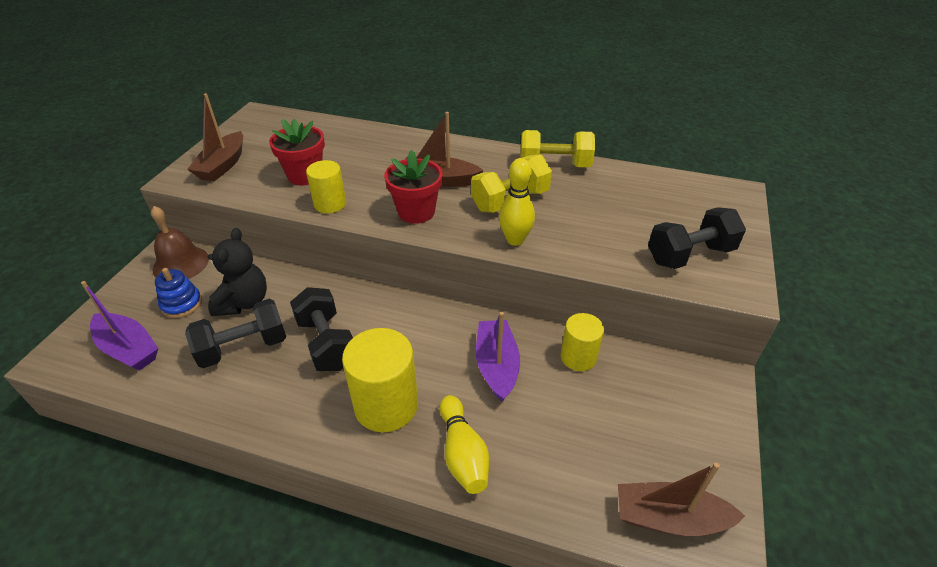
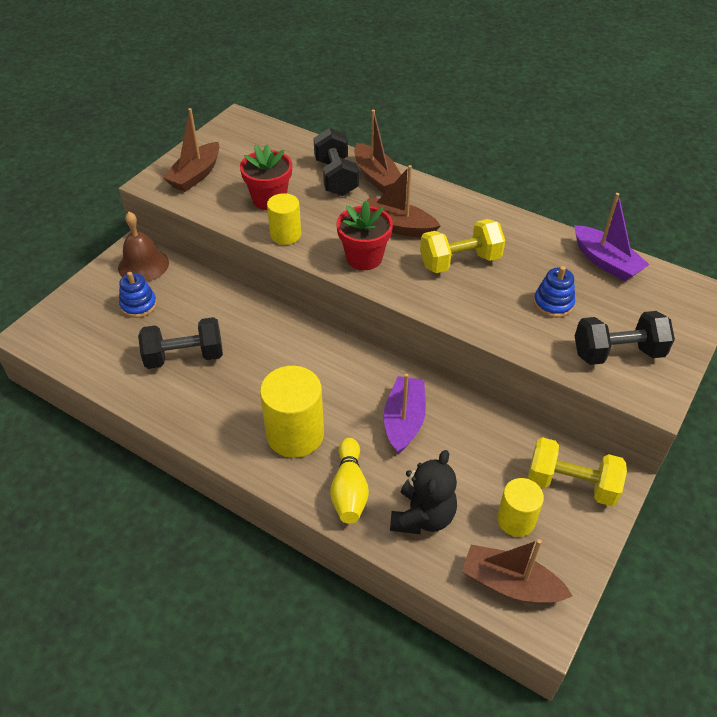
camera: 15 degrees right, 5 degrees up
(128, 349) = (89, 338): purple boat -> purple boat (605, 262)
(244, 302) = (192, 314): black teddy bear -> black teddy bear (422, 516)
(327, 343) = (257, 368): black dumbbell -> black dumbbell (336, 177)
(405, 142) = (376, 177): none -> brown boat
(515, 240) = (449, 304): yellow bowling pin -> none
(554, 165) = (520, 229): yellow dumbbell -> yellow dumbbell (571, 484)
(578, 357) = (483, 429): yellow cylinder -> yellow cylinder (516, 520)
(611, 222) = (553, 303): none -> blue stacking toy

